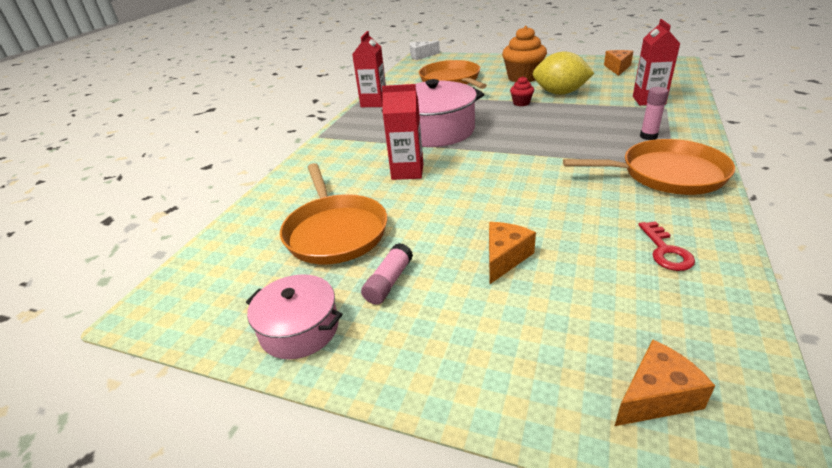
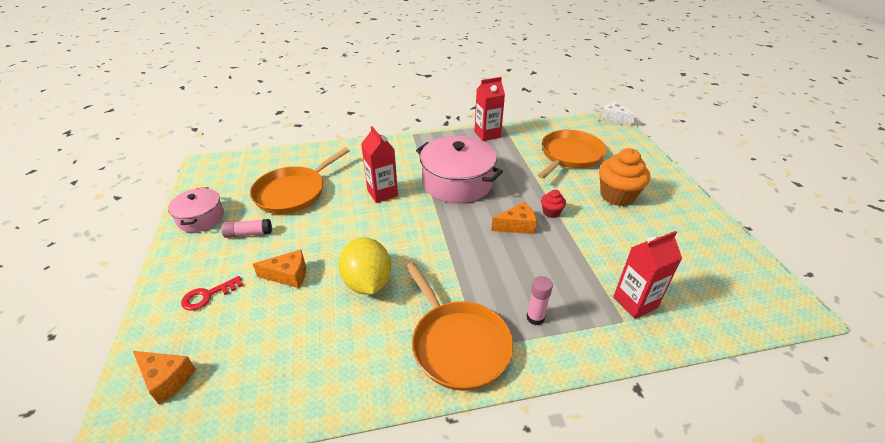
camera: 55 degrees right, 5 degrees up
(560, 93) = (597, 231): yellow lemon -> yellow lemon (367, 283)
(617, 68) = (717, 258): orange cheese -> orange cheese (517, 226)
(665, 251) = (325, 362): red key -> red key (207, 296)

